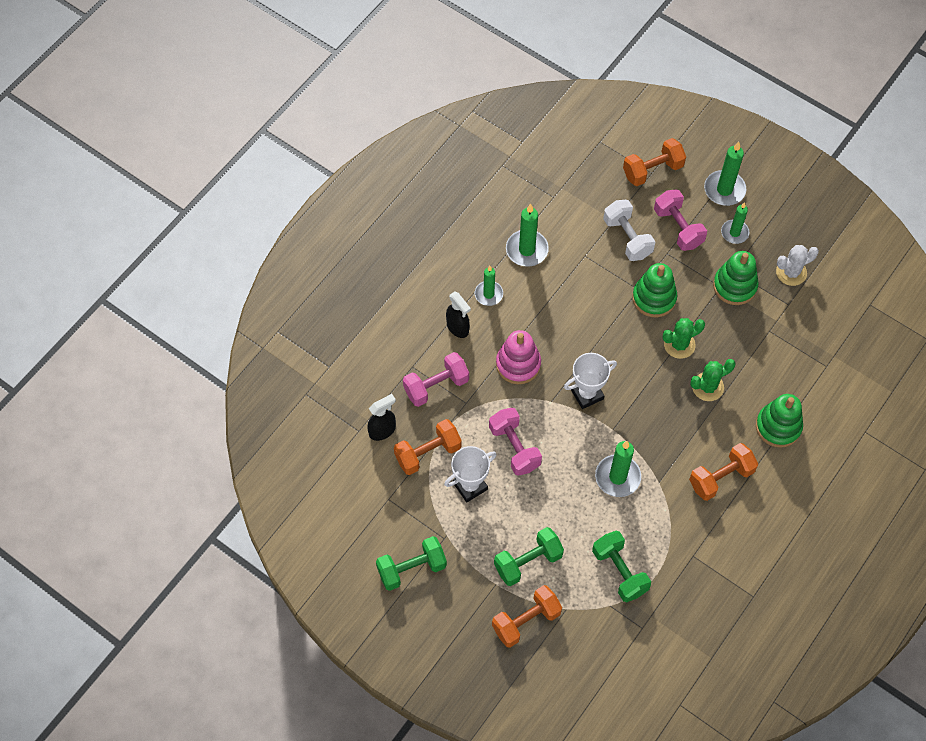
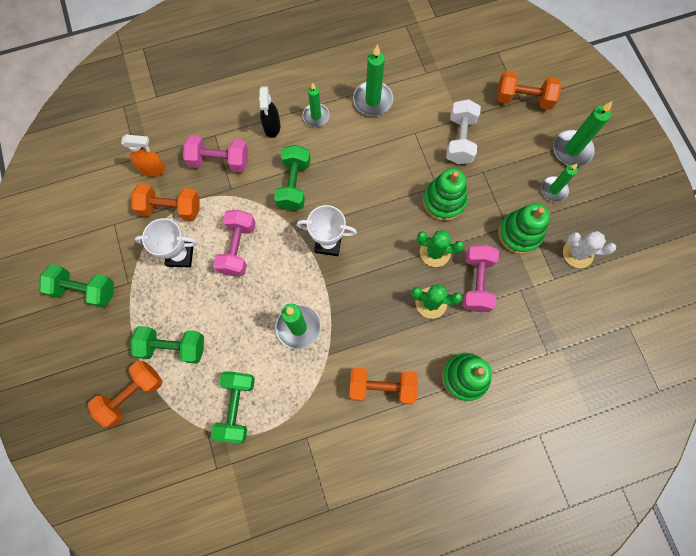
camera: 35 degrees right, 10 degrees up
(382, 430) = (153, 169): black spray bottle -> orange spray bottle
(518, 364) = (294, 184): pink stacking toy -> green dumbbell
(526, 621) = (132, 394): orange dumbbell -> orange dumbbell turned 45 degrees counterclockwise
(678, 228) = (508, 157): pink dumbbell -> pink dumbbell (476, 282)

